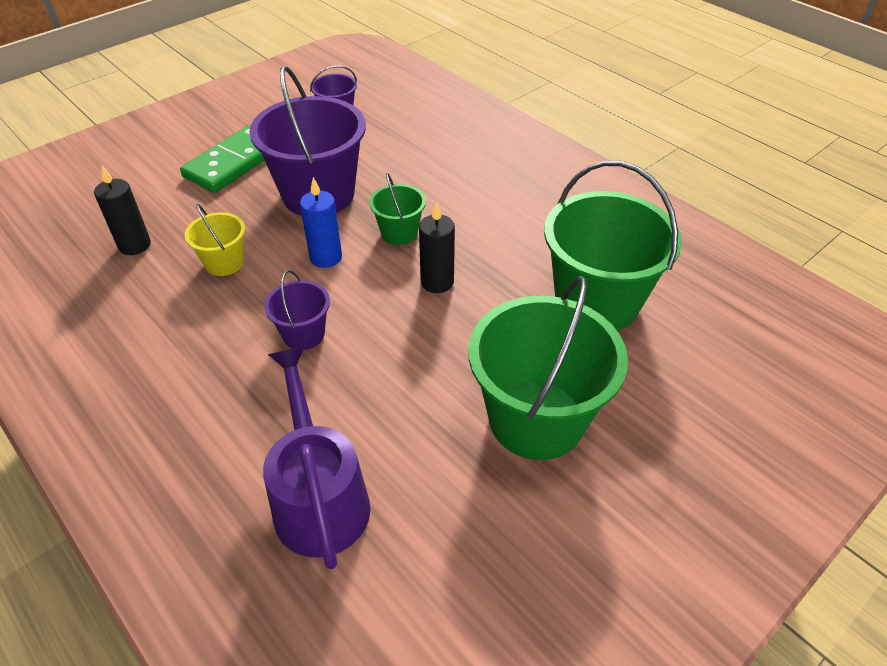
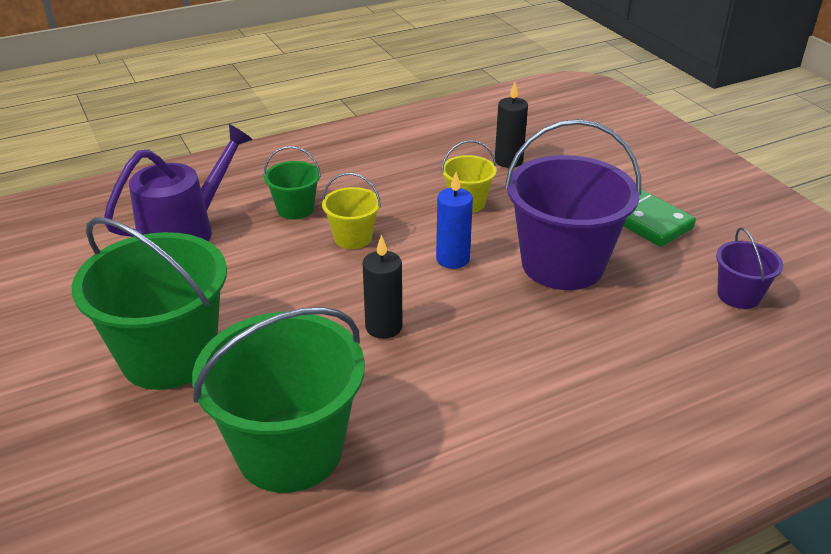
camera: 105 degrees right, 10 degrees down
(303, 334) = (353, 237): purple bucket -> yellow bucket
(319, 497) = (185, 230): purple watering can -> purple watering can turned 45 degrees counterclockwise
(399, 233) = (476, 313): green bucket -> green bucket (295, 209)

